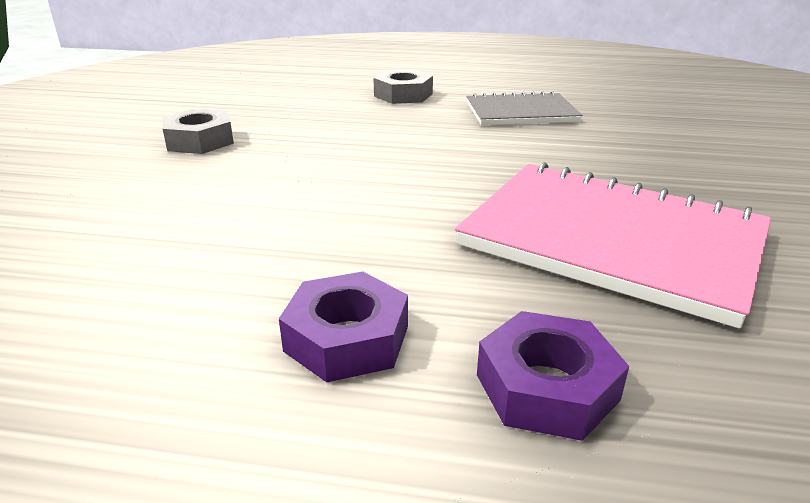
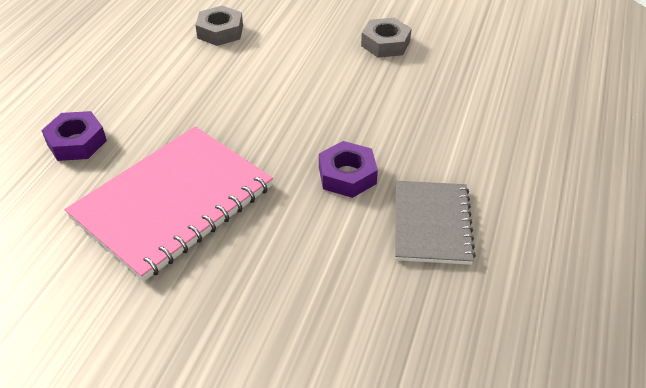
camera: 100 degrees right, 15 degrees up
(347, 338) = (137, 93): purple nut -> purple nut (347, 175)
(403, 95) = (494, 150): grey nut -> grey nut (220, 32)

